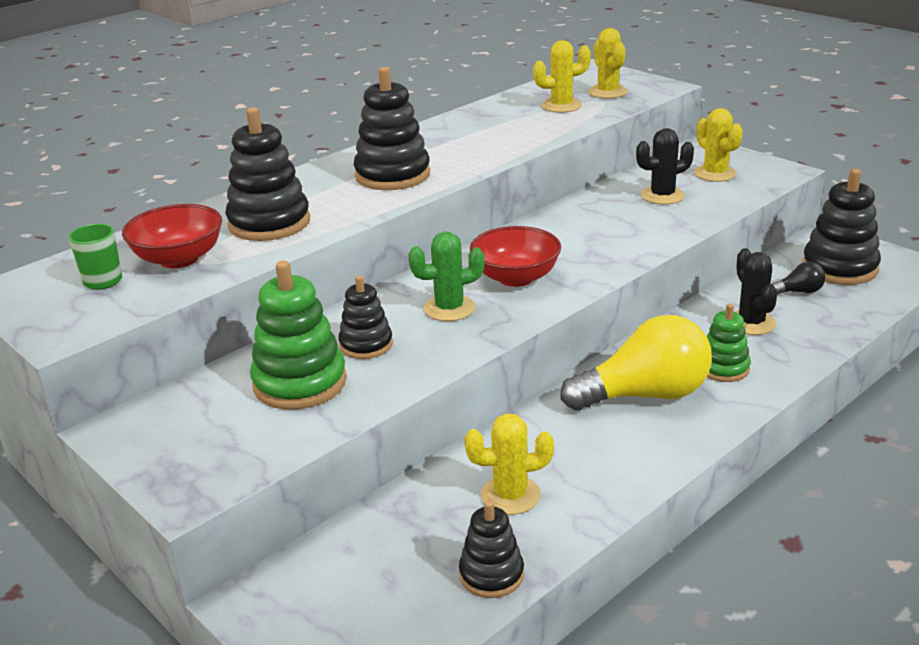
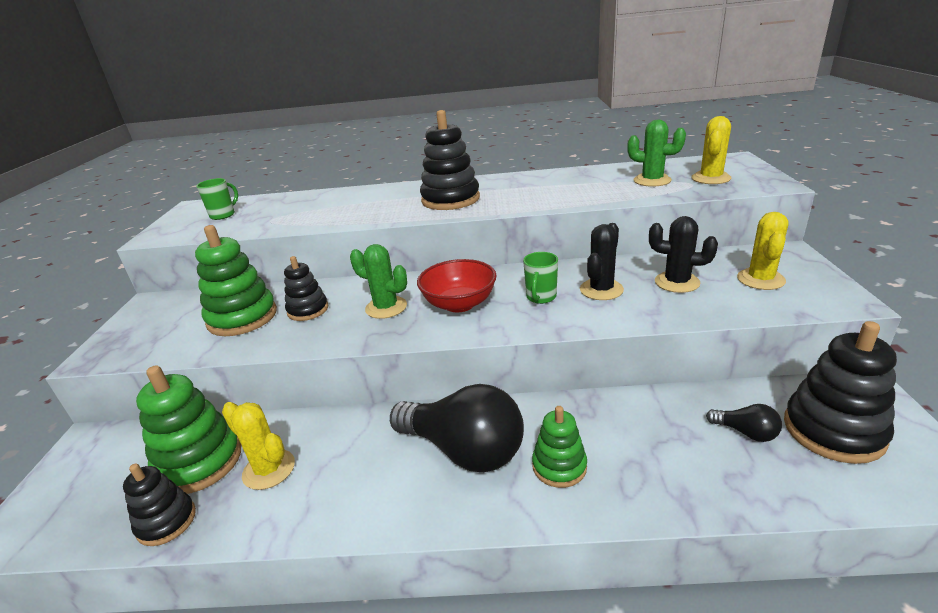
camera: 45 degrees right, 0 degrees up
(179, 259) = (267, 215): red bowl -> none
(269, 223) = (338, 209): black stacking toy -> none
(430, 532) = (199, 462): none -> green stacking toy
(561, 106) = (652, 180): yellow cactus -> green cactus
(577, 245) = (541, 297): none -> green mug
(644, 395) = (464, 450): yellow light bulb -> black light bulb
(751, 323) = (649, 438): black cactus -> black cactus (601, 290)

